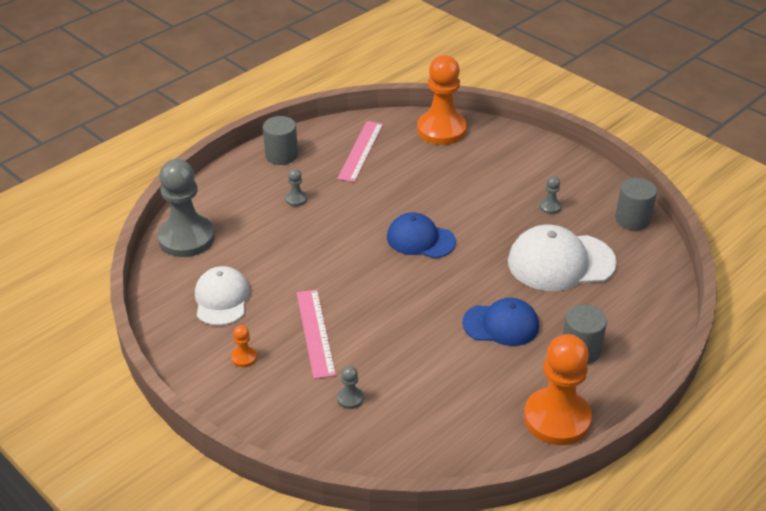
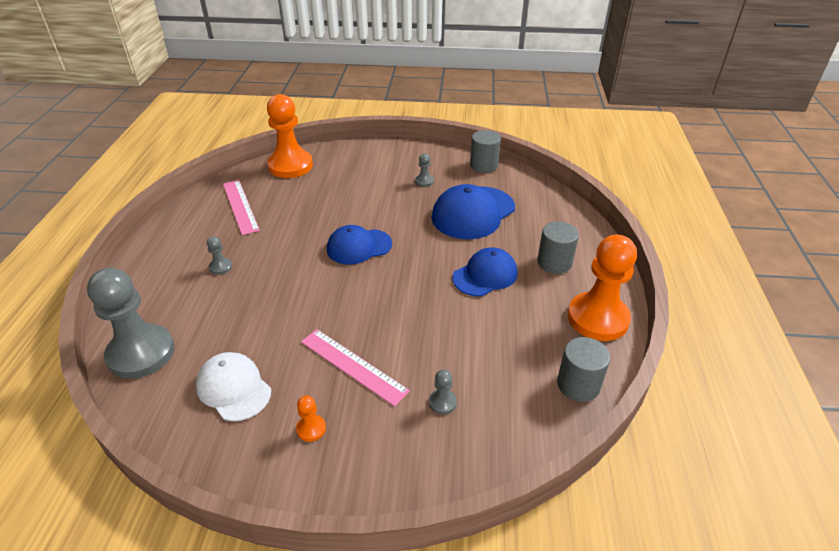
camera: 40 degrees left, 0 degrees up
(281, 155) = (171, 240): grey cylinder -> grey cylinder (578, 385)
(560, 262) = (473, 213): white cap -> blue cap

